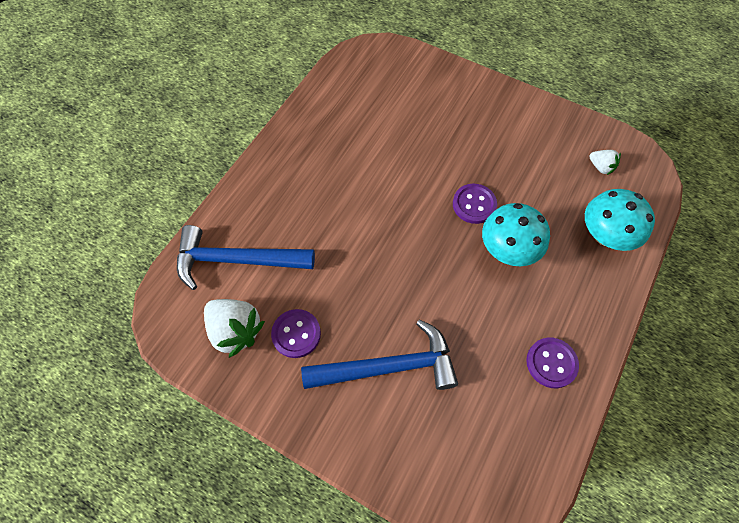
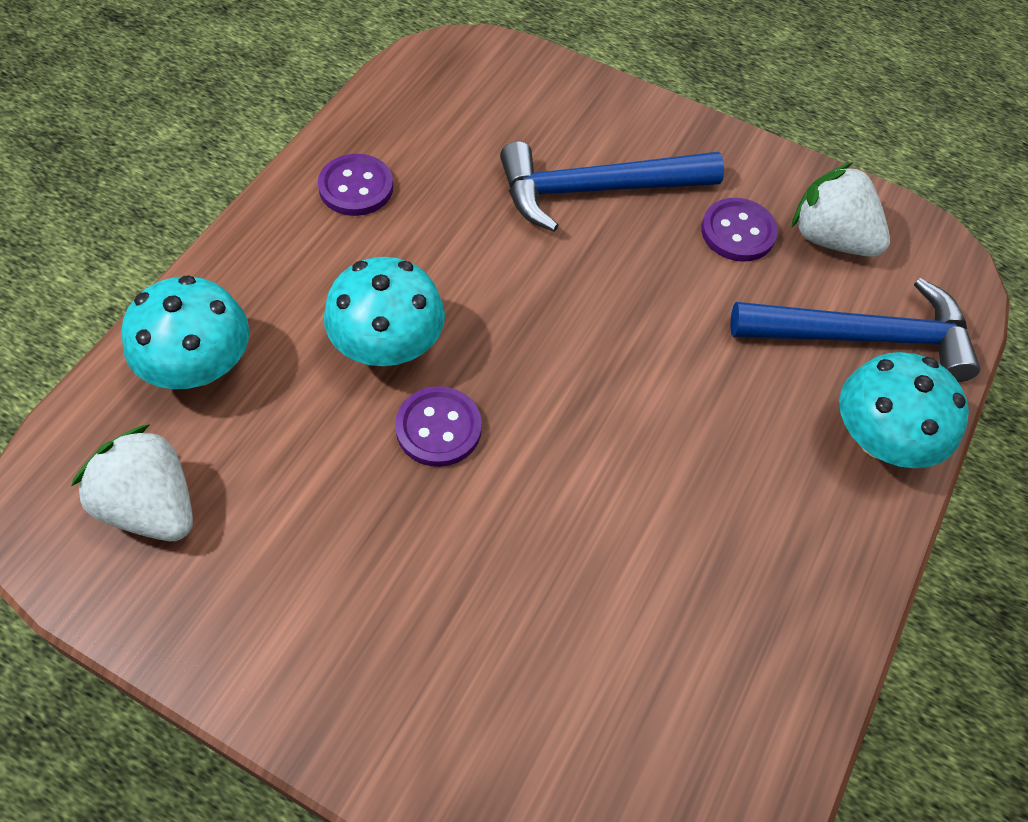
camera: 175 degrees right, 5 degrees down
(247, 203) = (880, 439): none -> turquoise mushroom
(601, 167) = (151, 506): white strawberry -> white strawberry, size x1.88

